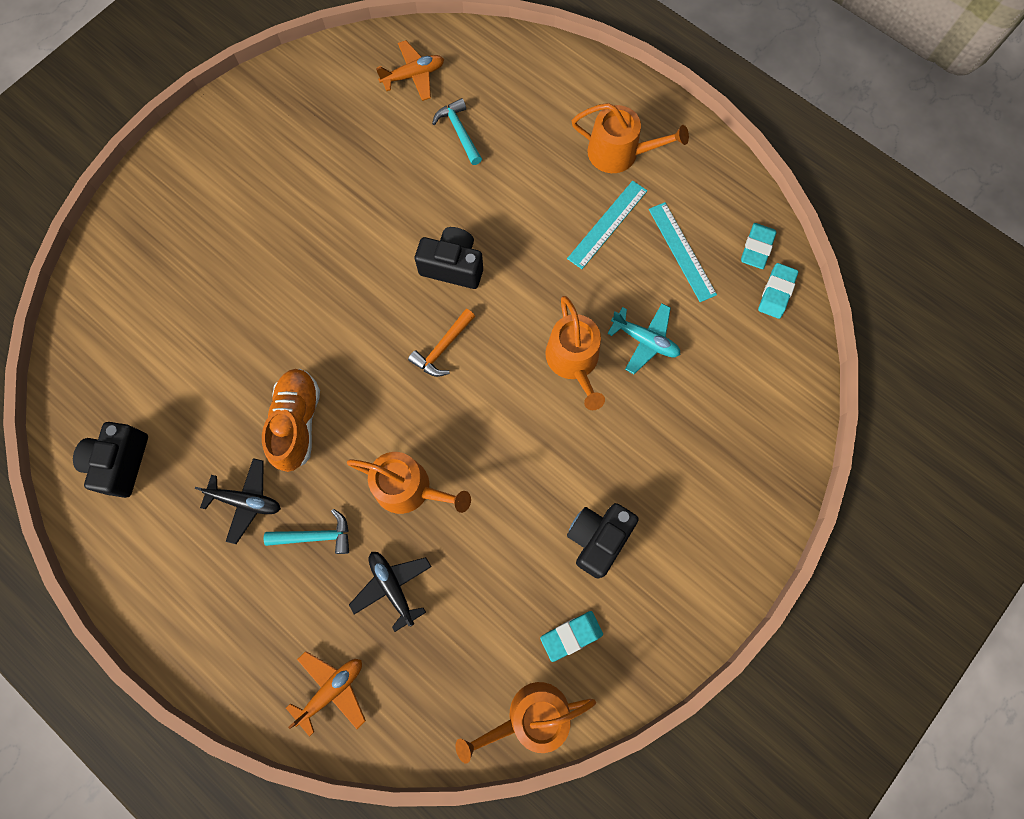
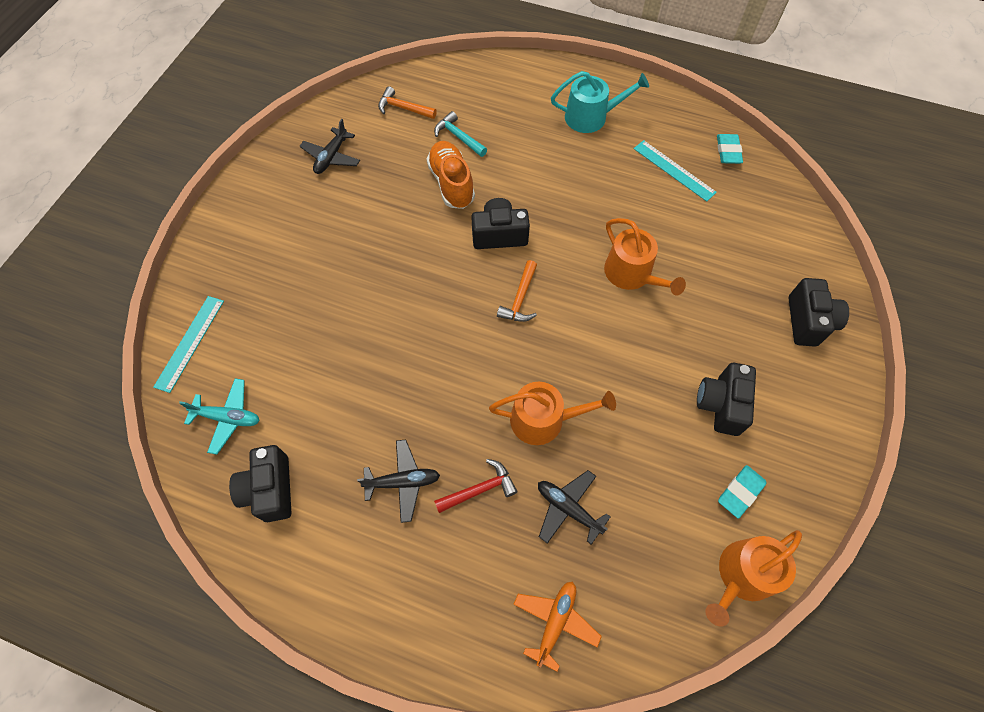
camera: 20 degrees left, 10 degrees down
(297, 422) = (421, 399): orange shoe -> orange shoe (451, 183)
(313, 114) = (331, 157): none -> black plane
(316, 536) = (480, 489): turquoise hammer -> red hammer
(413, 76) = (403, 108): orange plane -> orange hammer
(607, 224) = (607, 168): turquoise ruler -> turquoise ruler (190, 343)
(619, 153) = (591, 117): orange watering can -> turquoise watering can
(645, 340) = (679, 242): turquoise plane -> turquoise plane (228, 418)
(740, 482) = (808, 321): none -> black camera
(776, 292) = (759, 177): turquoise eraser -> none

